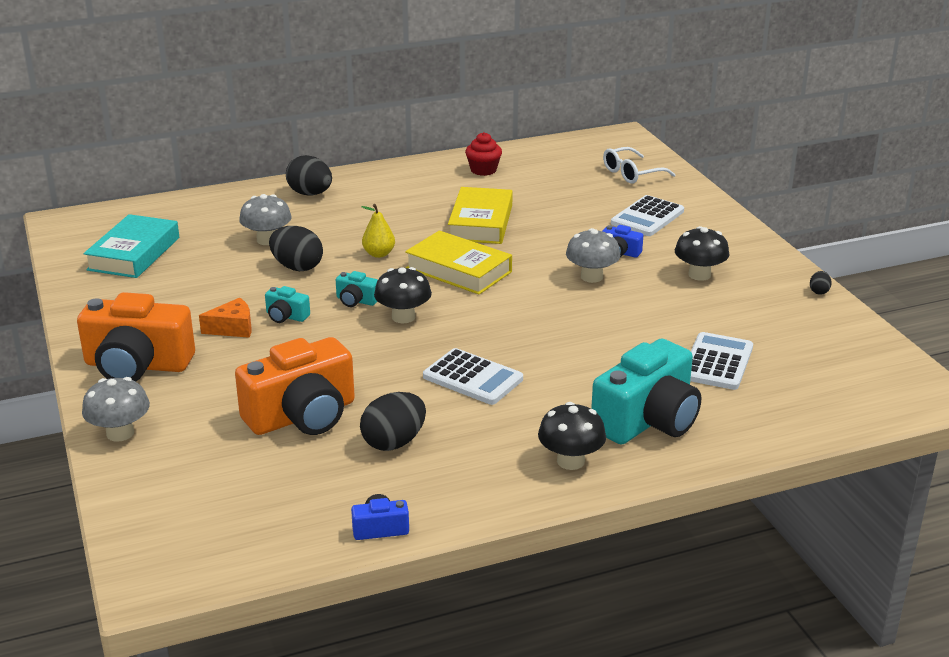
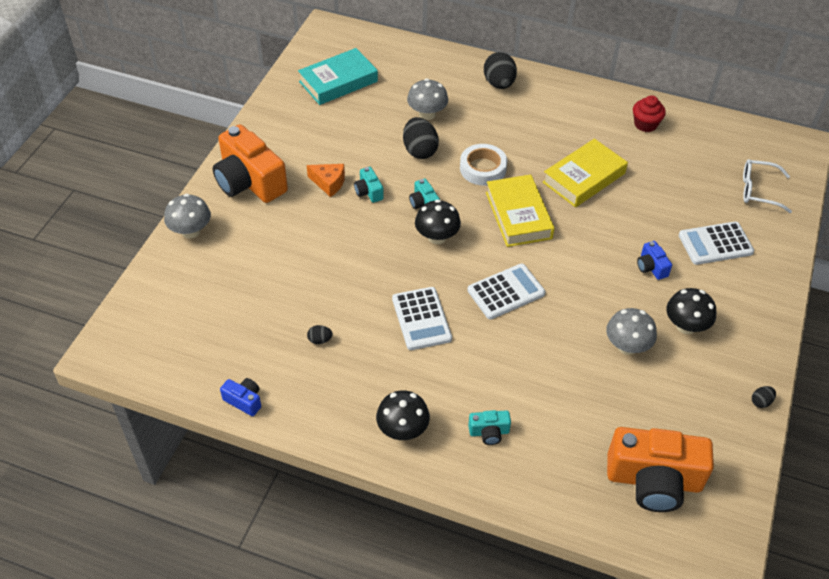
camera: 40 degrees right, 20 degrees up
(302, 416) = (293, 283): orange camera -> orange camera (653, 480)
(379, 254) = (483, 168): yellow pear -> white tape
(394, 442) = (320, 340): black egg -> black egg, size x0.47
(591, 277) = (603, 278): grey mushroom -> grey mushroom (627, 346)
(648, 420) = (489, 432): turquoise camera -> turquoise camera, size x0.44
(717, 362) = (597, 416): white calculator -> white calculator (506, 292)

